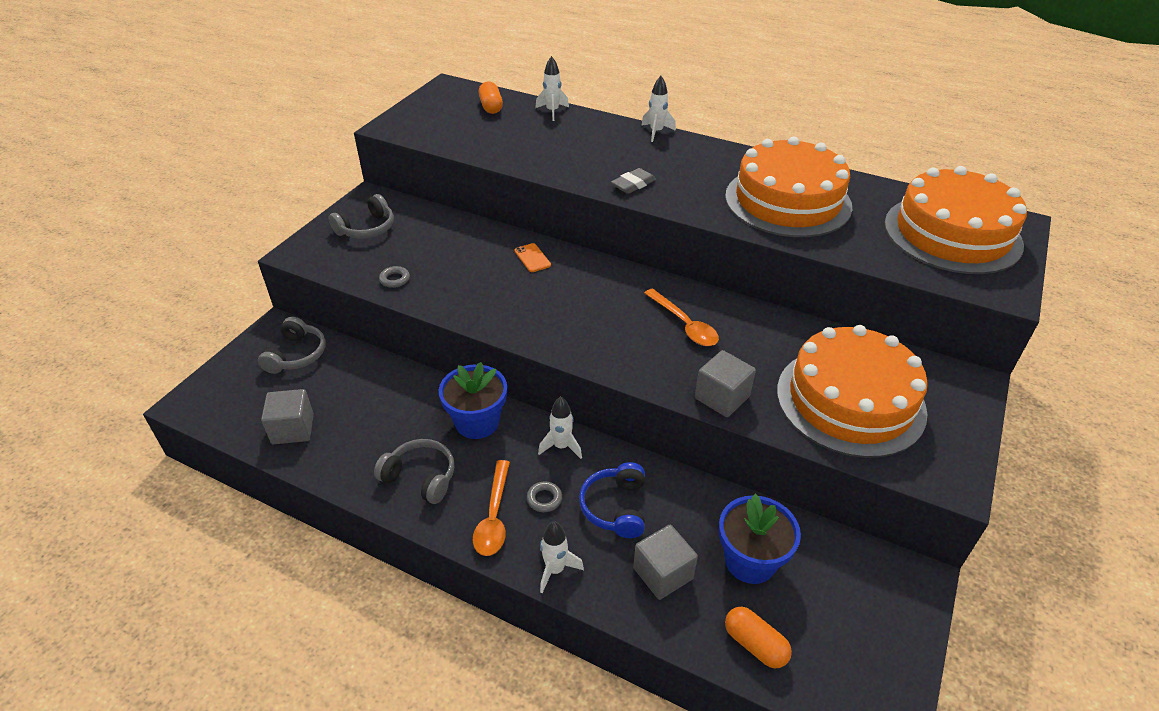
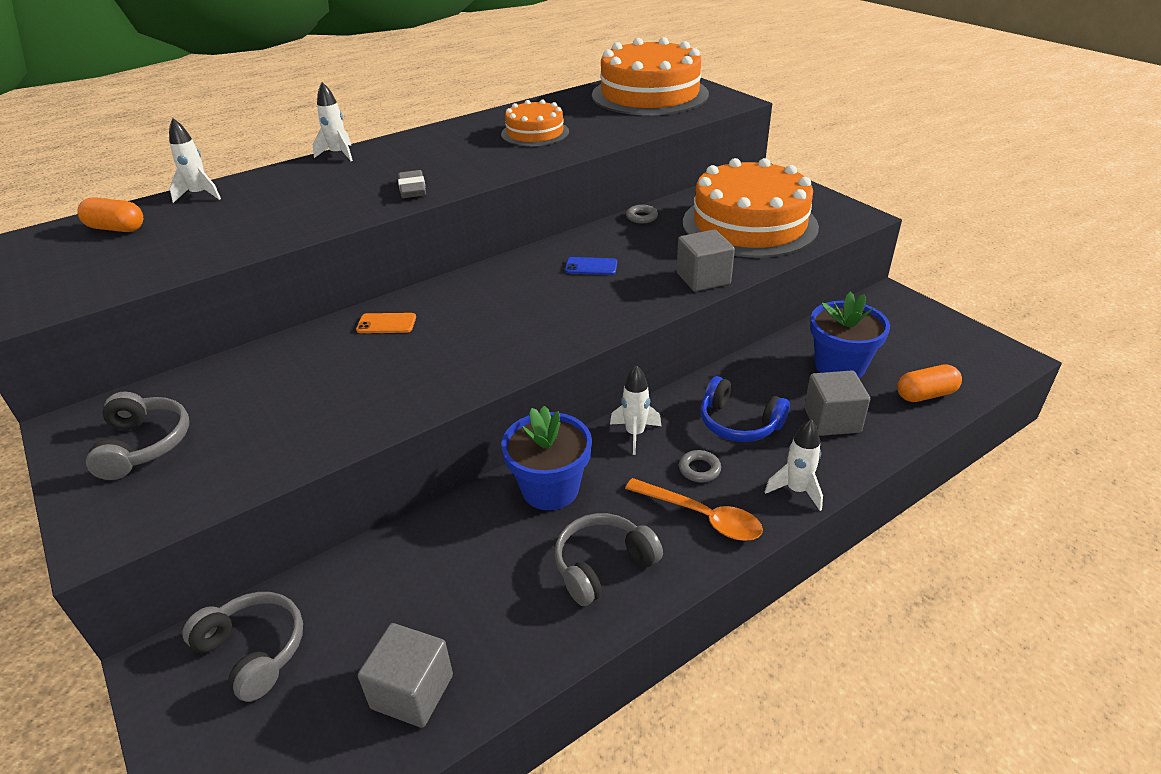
camera: 60 degrees left, 5 degrees down
(395, 279) = (295, 444): grey ring -> grey ring (642, 217)
(684, 325) = (591, 266): orange spoon -> blue phone
(787, 201) = (535, 133): orange cake -> orange cake, size x0.53

